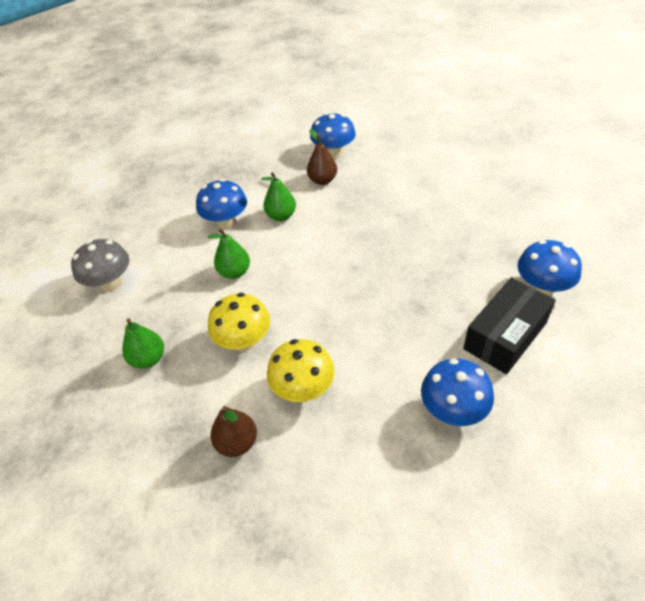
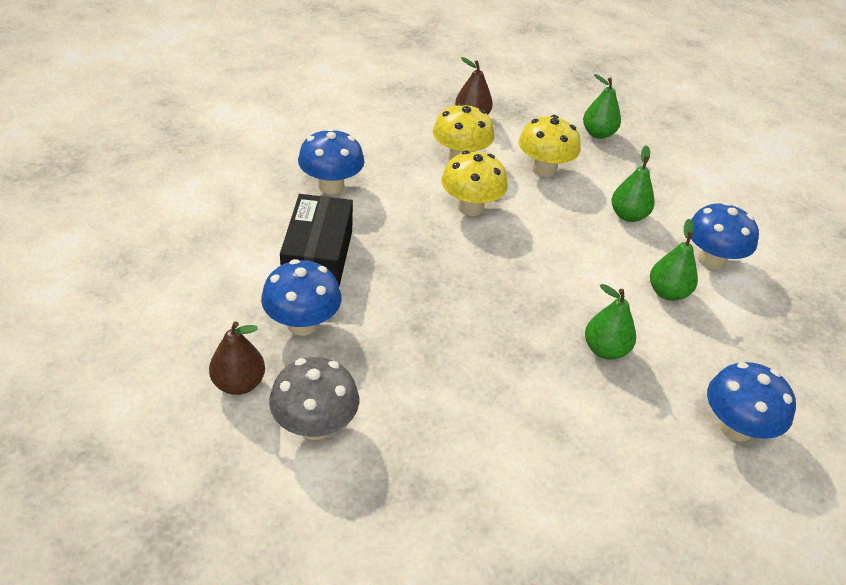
camera: 135 degrees right, 5 degrees down
(110, 283) = (715, 166): grey mushroom -> grey mushroom (315, 425)
(322, 180) = (688, 367): brown pear -> brown pear (239, 383)
(345, 330) = (470, 207): none -> yellow mushroom
(357, 203) = (605, 350): none -> green pear

